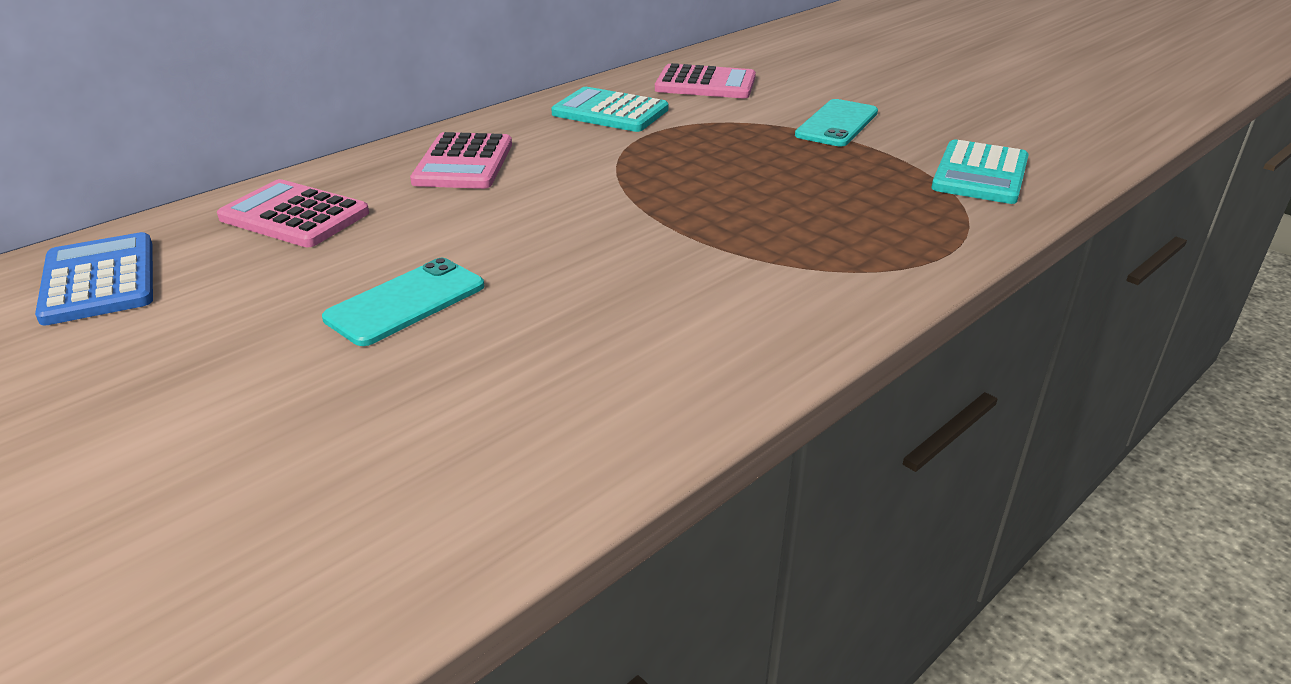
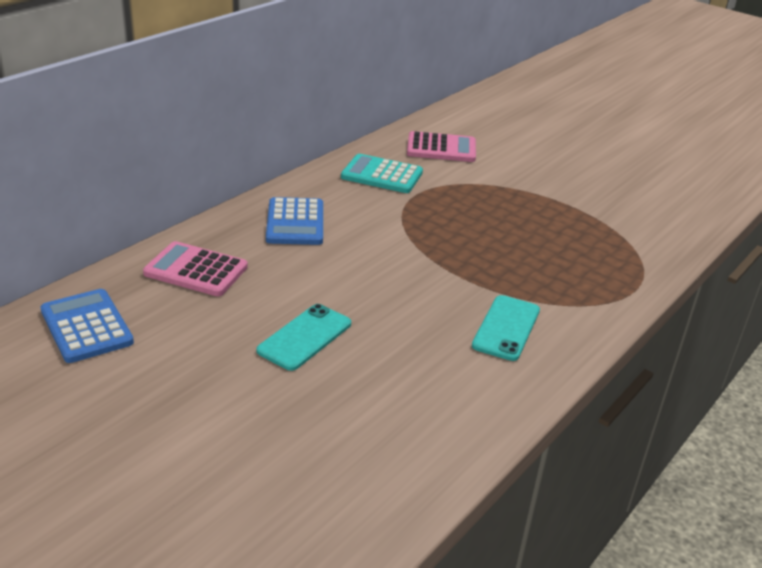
camera: 10 degrees left, 0 degrees up
(463, 163) = (295, 222): pink calculator -> blue calculator
(837, 124) = (542, 185): turquoise phone -> turquoise phone (506, 328)
(980, 174) = (643, 227): turquoise calculator -> none

